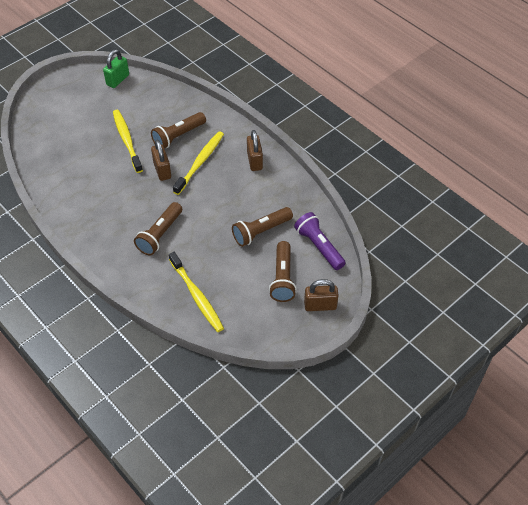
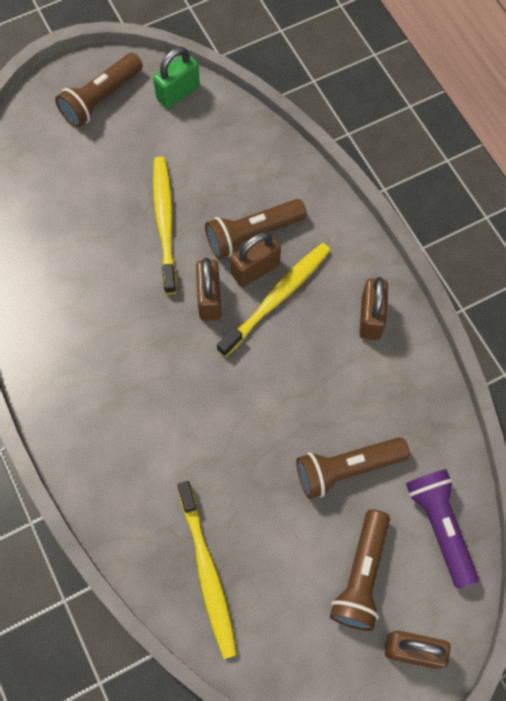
camera: 15 degrees right, 15 degrees up
(160, 234) = (175, 431): brown flashlight -> brown flashlight (101, 98)
(184, 152) = (255, 269): none -> brown padlock

